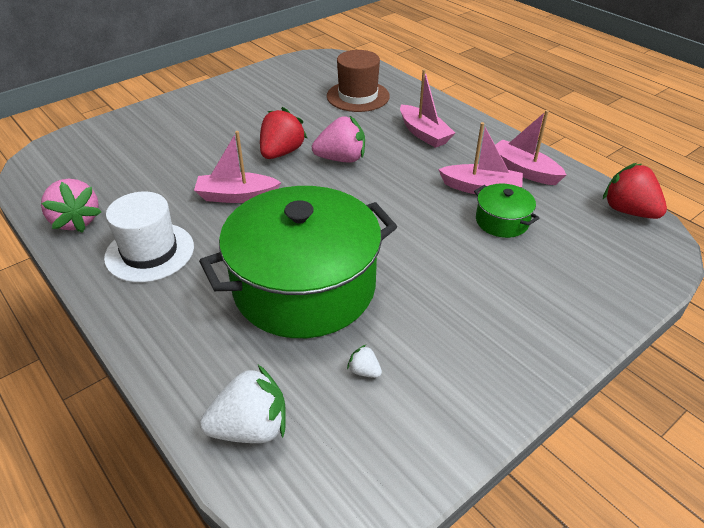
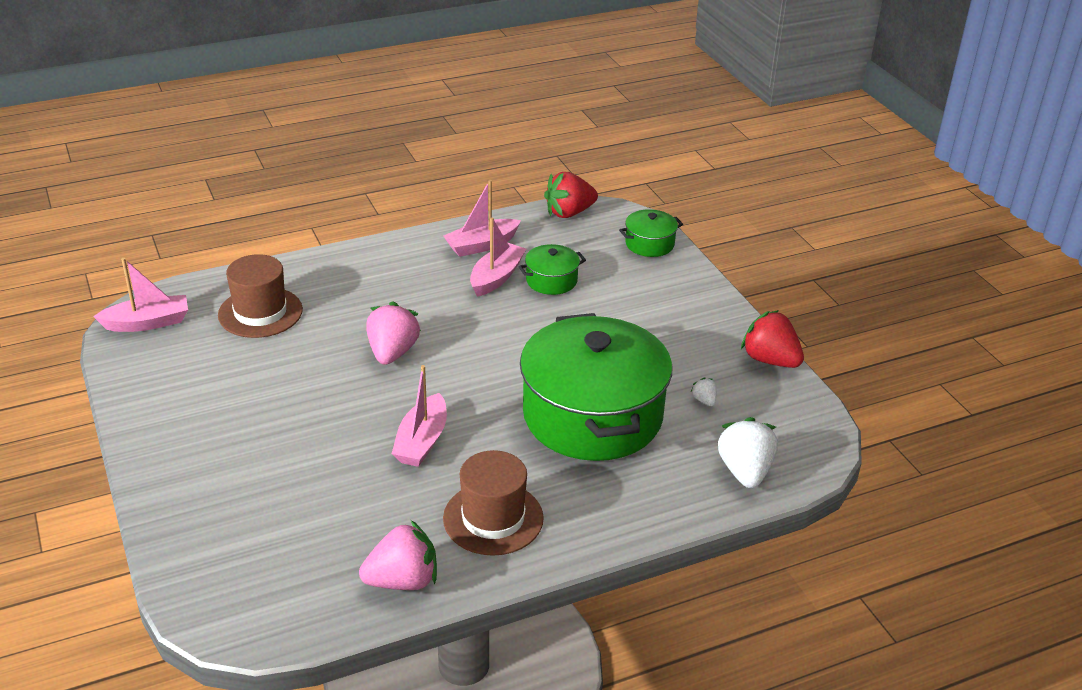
camera: 75 degrees left, 5 degrees down
(150, 252) = (493, 518): white hat -> brown hat
(281, 152) = (351, 394): red strawberry -> red strawberry (770, 360)
(364, 371) = (704, 400): white strawberry -> white strawberry turned 105 degrees clockwise
(424, 134) = (378, 286): pink boat -> pink boat (147, 323)
(627, 279) = (649, 244): none -> green pot

